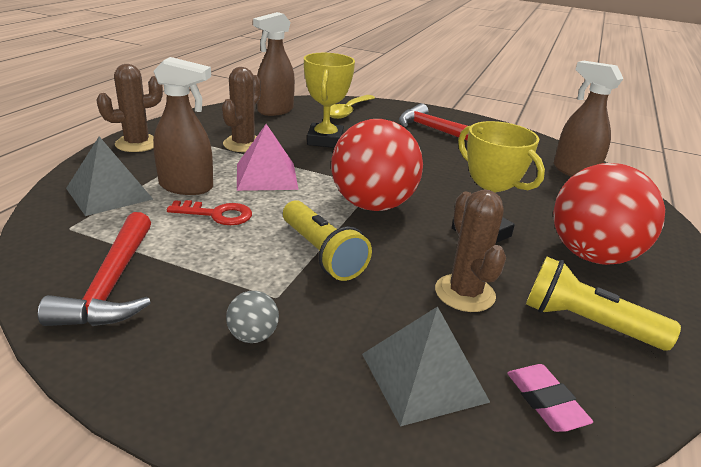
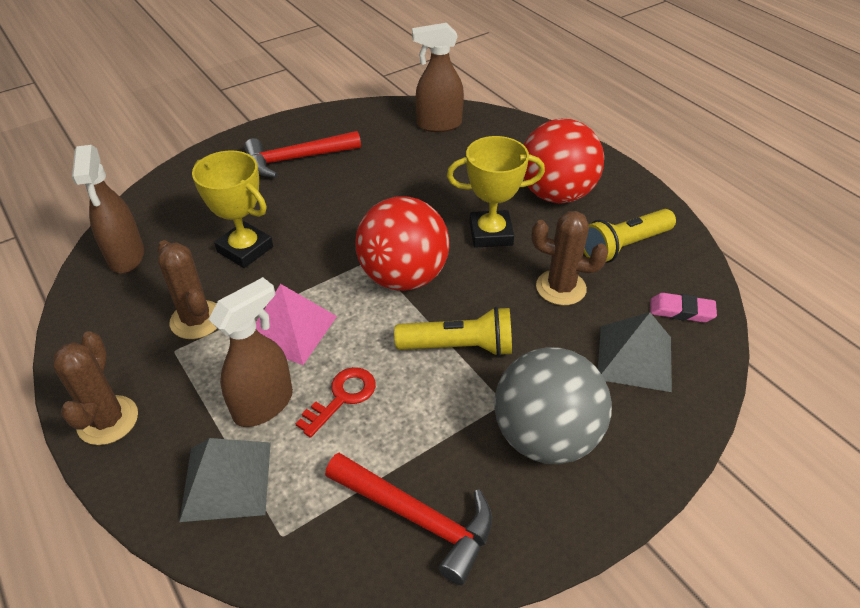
camera: 55 degrees left, 15 degrees up
(253, 336) = (545, 436): grey ball -> grey ball, size x2.50
(347, 111) = (187, 198): yellow spoon -> none

